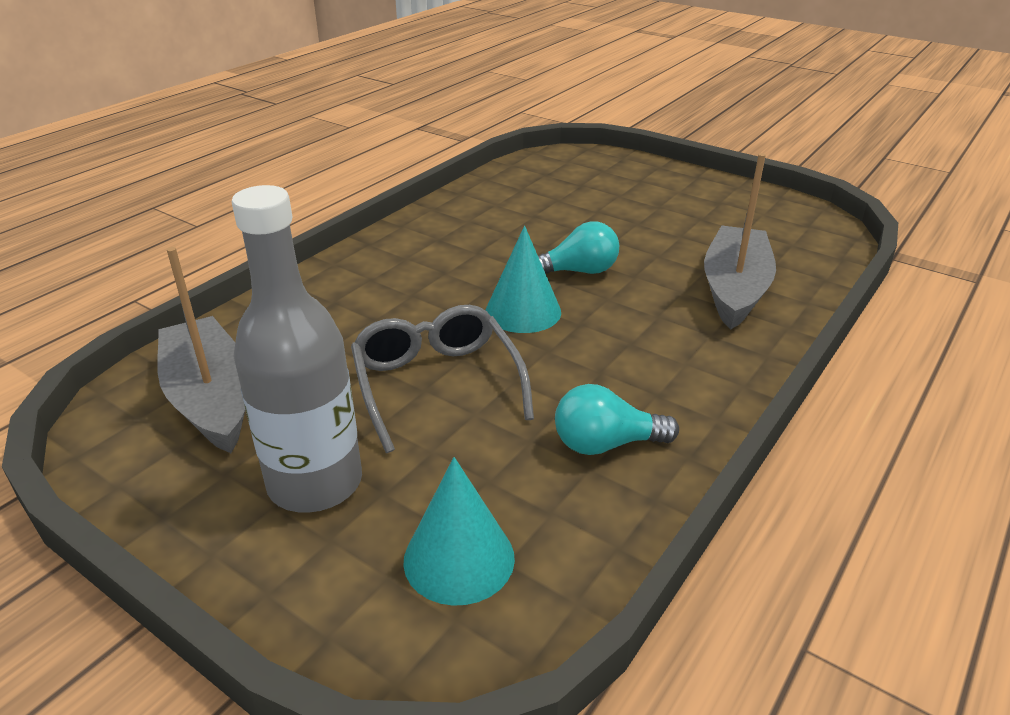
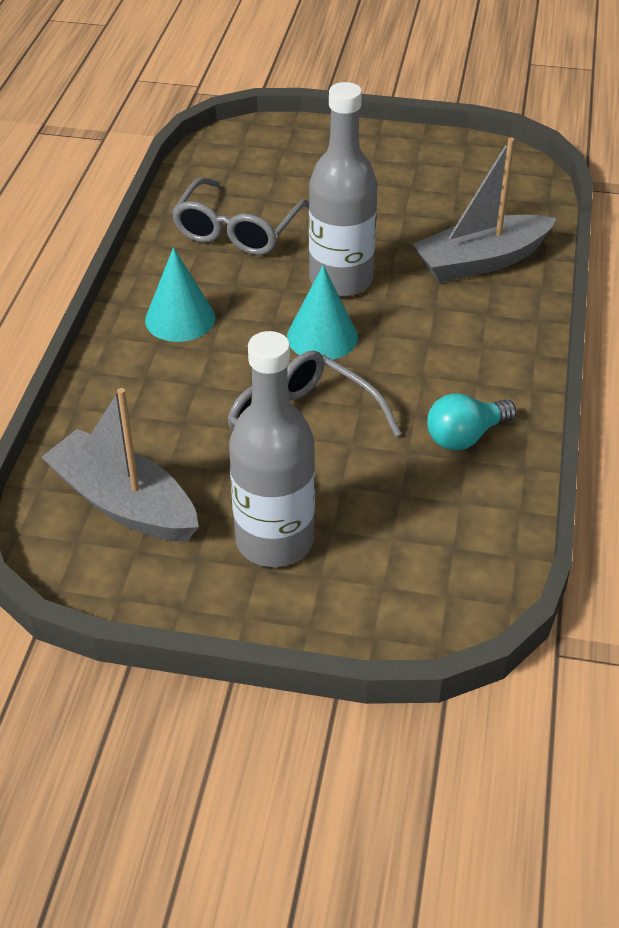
camera: 25 degrees left, 10 degrees up
(459, 559) = (421, 556): turquoise cone -> turquoise cone (180, 318)
(513, 215) = (237, 230): none -> grey glasses
(578, 271) = (341, 280): turquoise light bulb -> grey bottle
(734, 289) = (481, 261): grey boat -> grey boat turned 105 degrees counterclockwise

